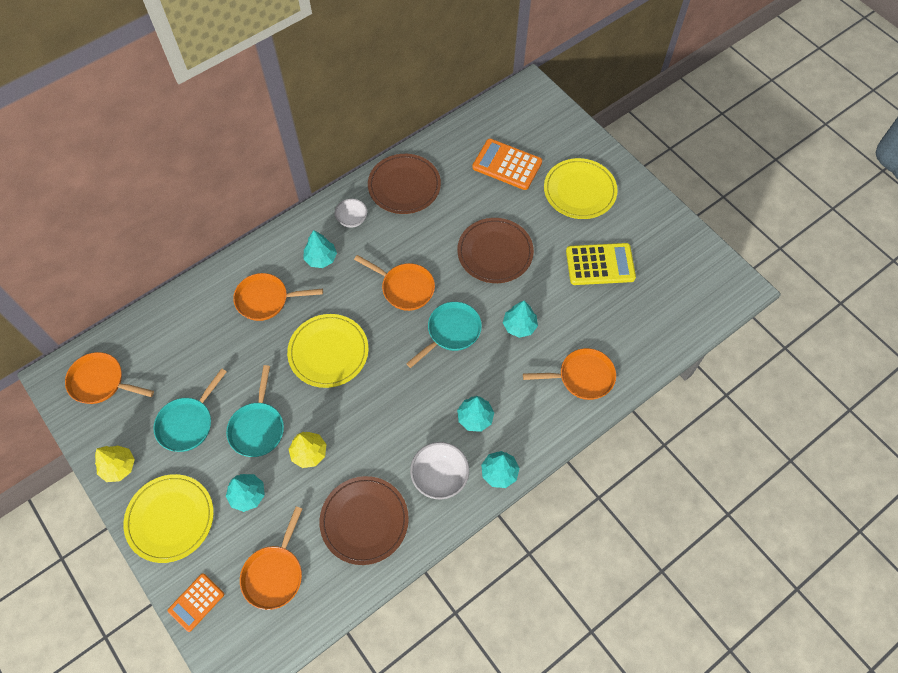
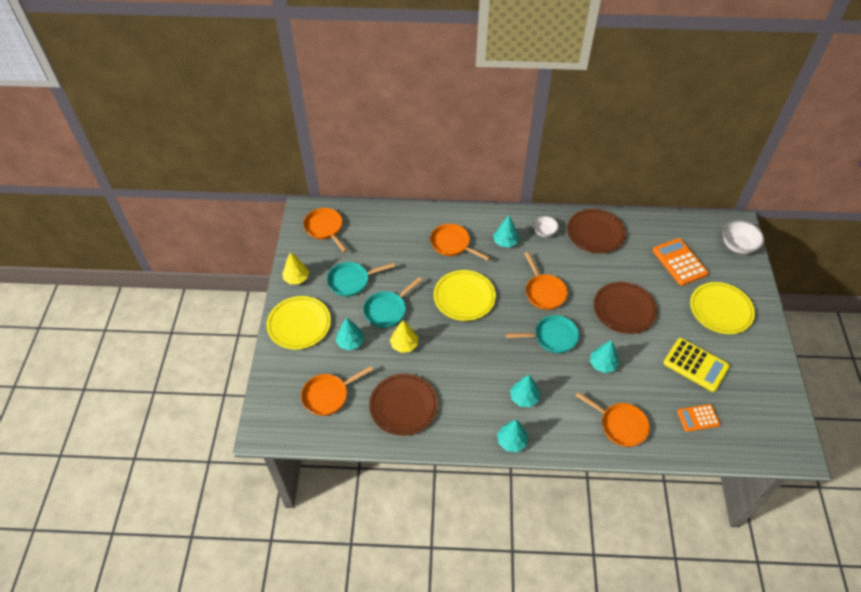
camera: 40 degrees right, 10 degrees down
(196, 602) = (275, 378): orange calculator -> orange calculator (698, 418)
(440, 476) = (471, 415): white bowl -> white bowl (738, 246)

